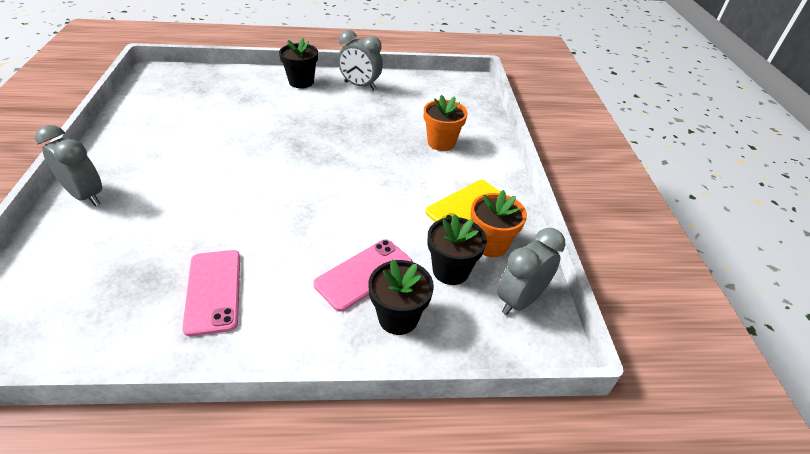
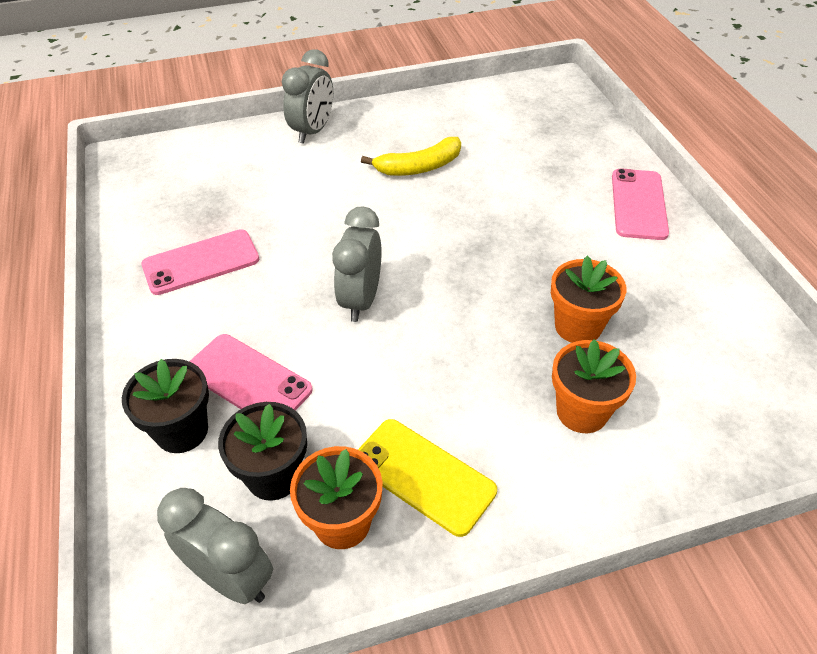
camera: 80 degrees right, 5 degrees up
(192, 150) = (419, 167): none -> yellow banana
(301, 82) = (638, 204): black flower pot -> pink phone
(360, 85) = (682, 269): grey clock -> grey clock (361, 300)
(383, 128) = (578, 326): none -> orange flower pot

